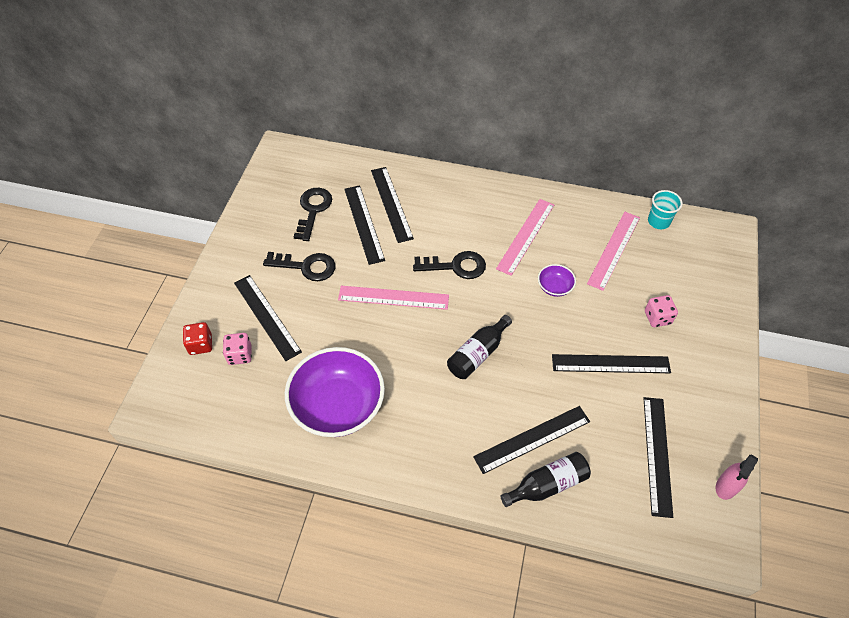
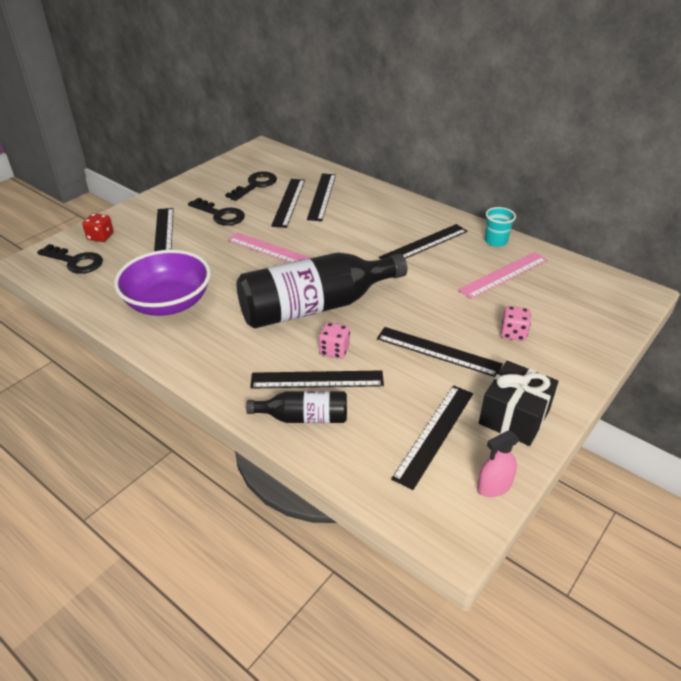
camera: 25 degrees right, 15 degrees down
(240, 355) = (123, 250): pink dice -> pink dice (334, 350)
(456, 266) = (344, 246): black key -> black key (75, 261)
(478, 354) = (315, 307): black bottle -> black bottle, size x2.05
(525, 236) = (424, 244): pink ruler -> black ruler
(554, 287) = (424, 283): purple bowl -> none
(658, 221) = (565, 267): turquoise cup -> turquoise cup (495, 241)
(705, 409) = (514, 417): none -> black gift

